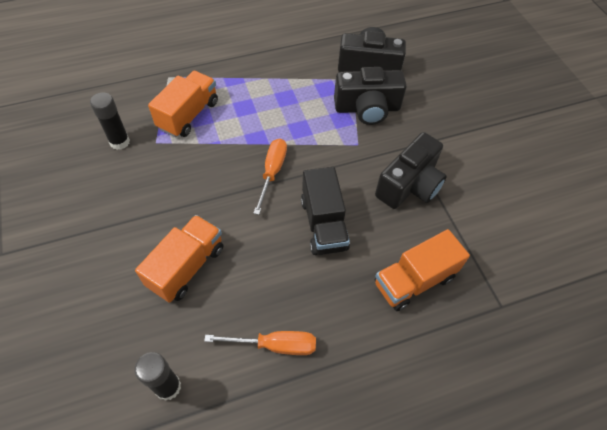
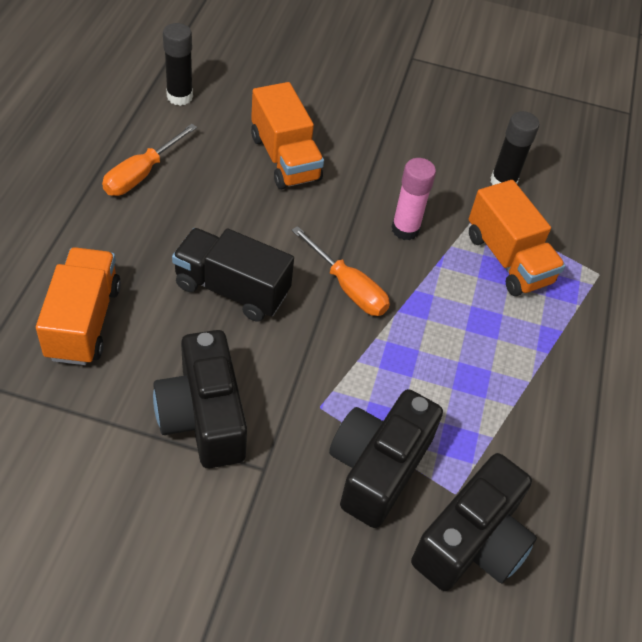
camera: 120 degrees right, 5 degrees down
(203, 169) = (405, 229): none -> pink glue stick

